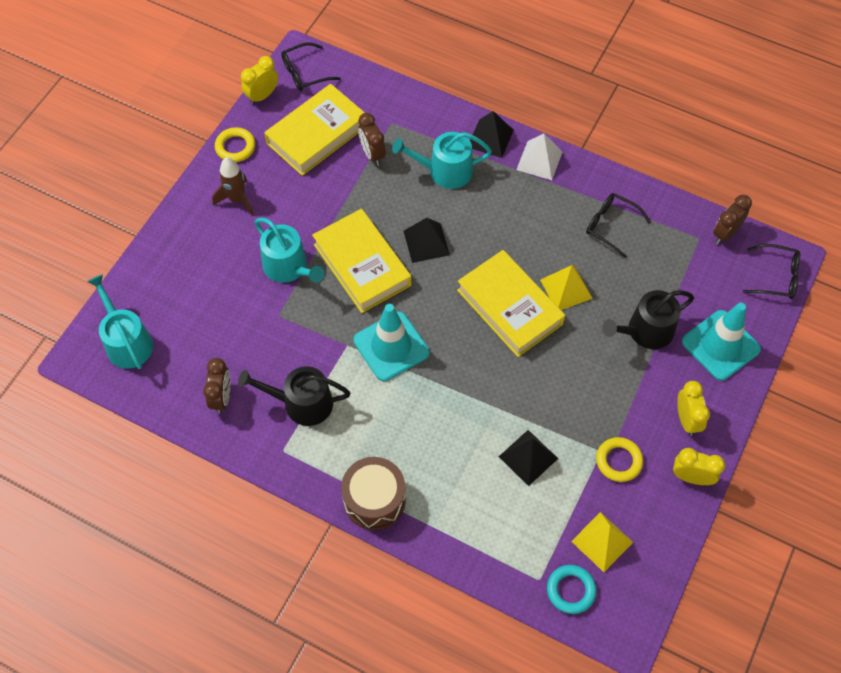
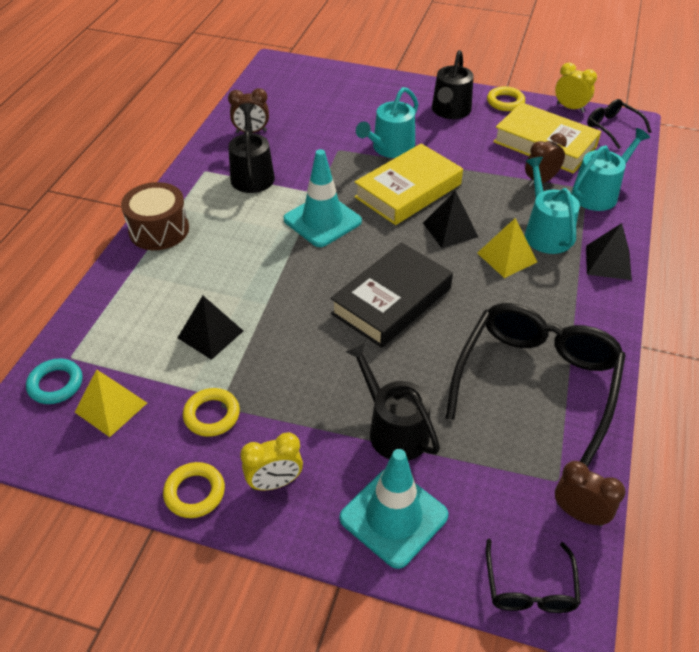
camera: 80 degrees right, 15 degrees down
(127, 342) = (294, 80): turquoise watering can -> turquoise watering can (598, 193)
(237, 199) = (450, 111): brown rocket -> black watering can
(509, 307) = (392, 301): yellow book -> black book
(539, 160) = (600, 306): white pyramid -> none
(566, 289) = (430, 347): yellow pyramid -> yellow pyramid (507, 257)
(611, 226) = (536, 382): black glasses -> black glasses, size x2.06
(691, 477) = (195, 493): yellow clock -> yellow ring

